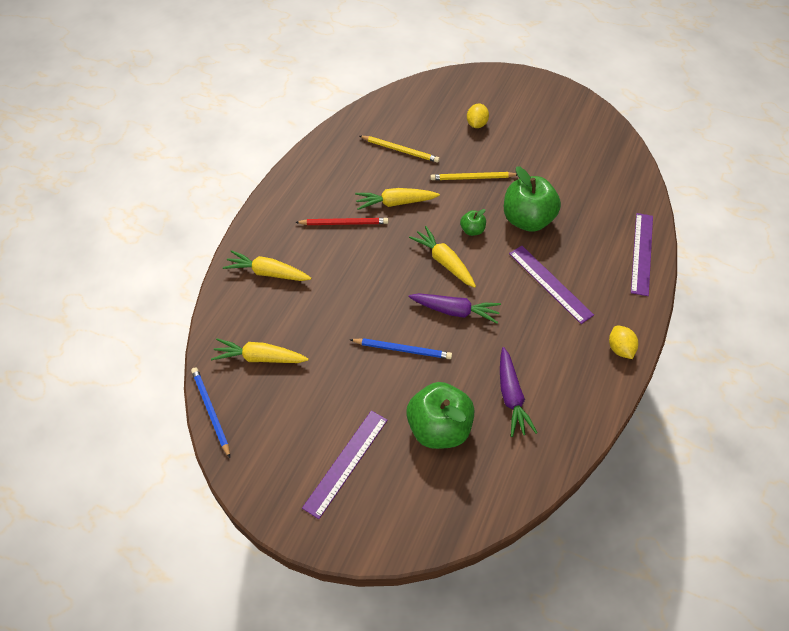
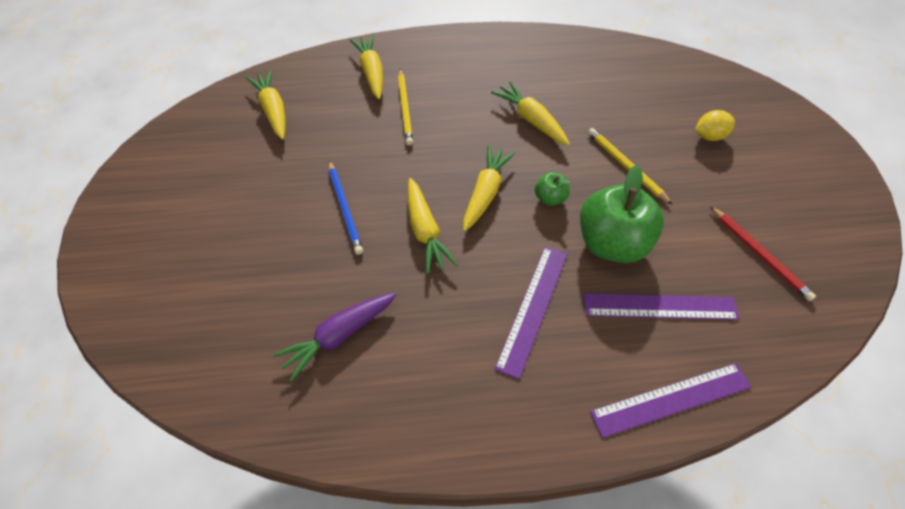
camera: 60 degrees right, 0 degrees up
(211, 411) = (199, 107): blue pencil -> none
(343, 223) = (471, 95): red pencil -> red pencil (759, 254)
(346, 463) = (184, 224): purple ruler -> purple ruler (660, 307)
(400, 150) = (605, 93): yellow pencil -> yellow pencil (405, 108)
(439, 428) = (261, 283): green apple -> none
(455, 311) = (425, 231): purple carrot -> yellow carrot
(620, 349) = (486, 435): yellow lemon -> none

